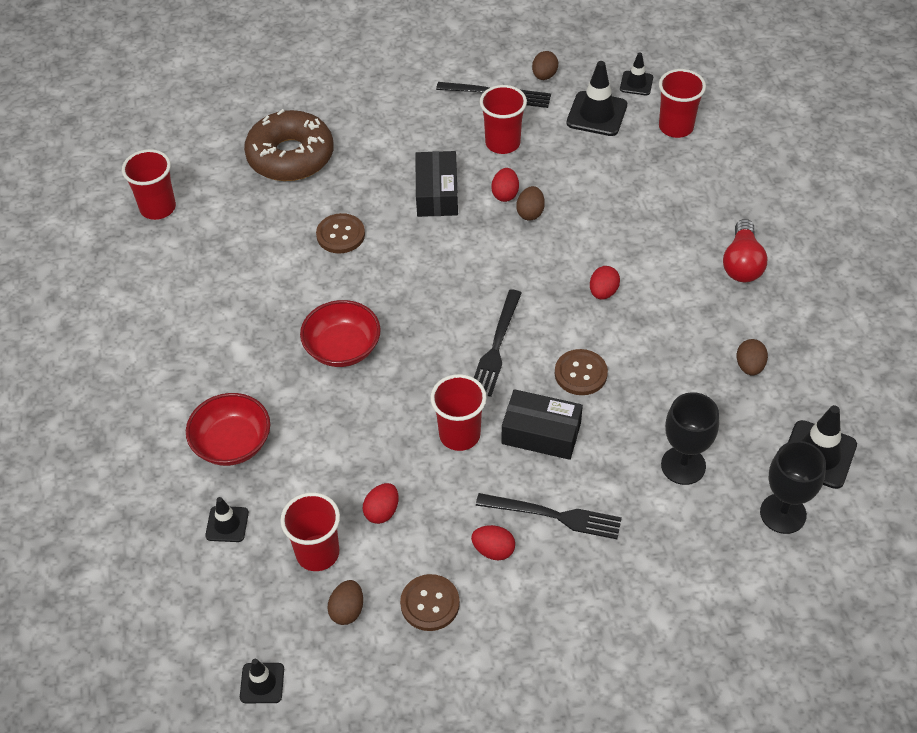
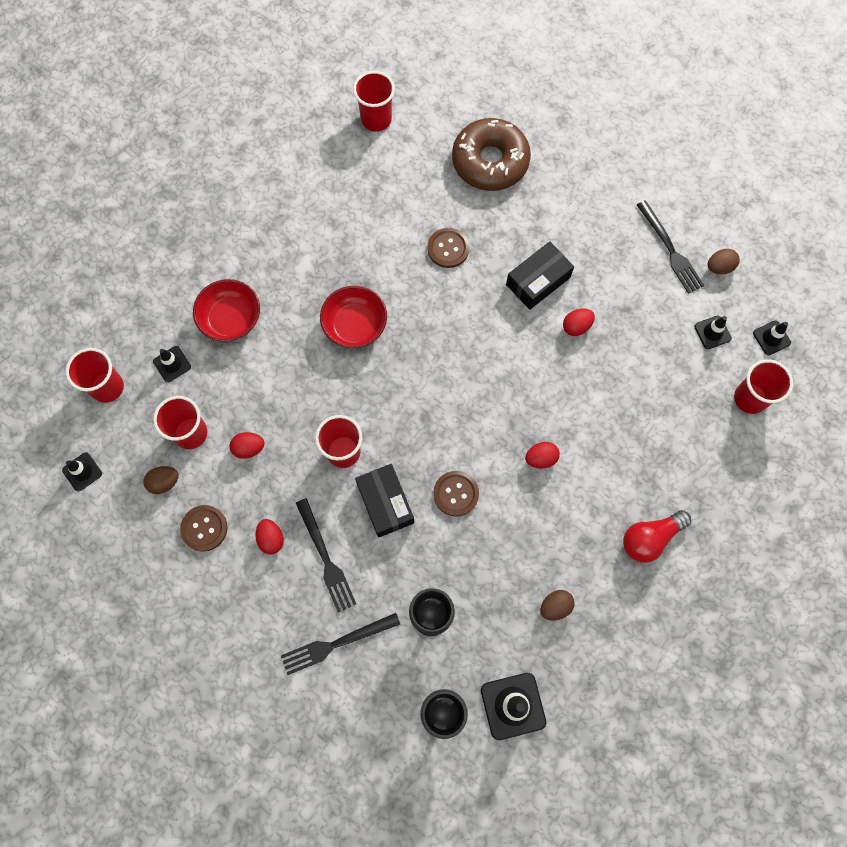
camera: 50 degrees right, 20 degrees up
(496, 346) = (434, 421): black fork -> black fork (336, 643)
(502, 143) = (624, 289): red cup -> red cup (107, 387)
(530, 213) = (573, 356): brown egg -> none
(596, 114) = (712, 332): black traffic cone -> black traffic cone, size x0.59

